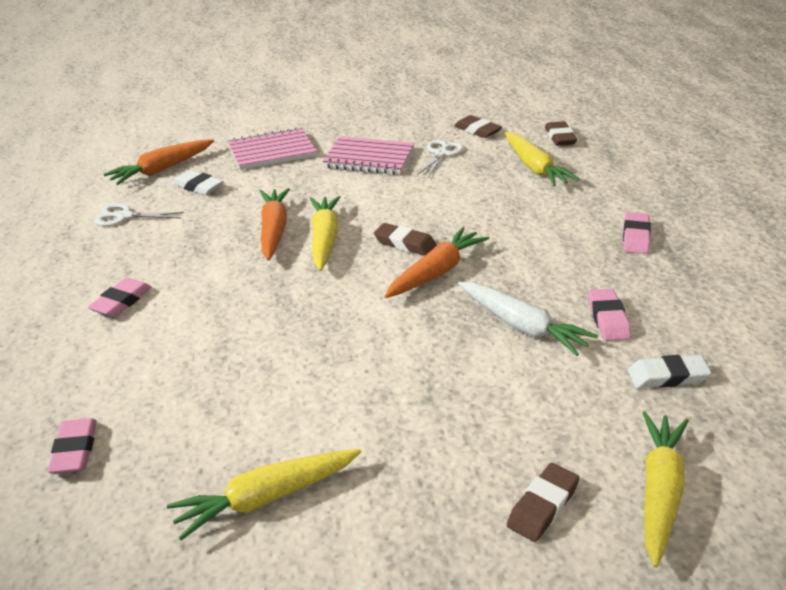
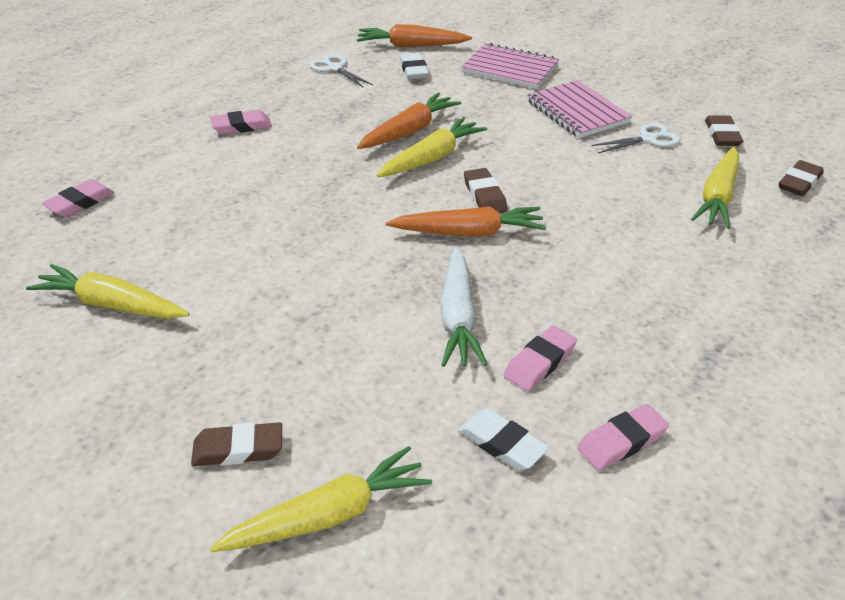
camera: 45 degrees right, 5 degrees up
(635, 237) = (702, 315): pink eraser -> pink eraser (621, 441)

